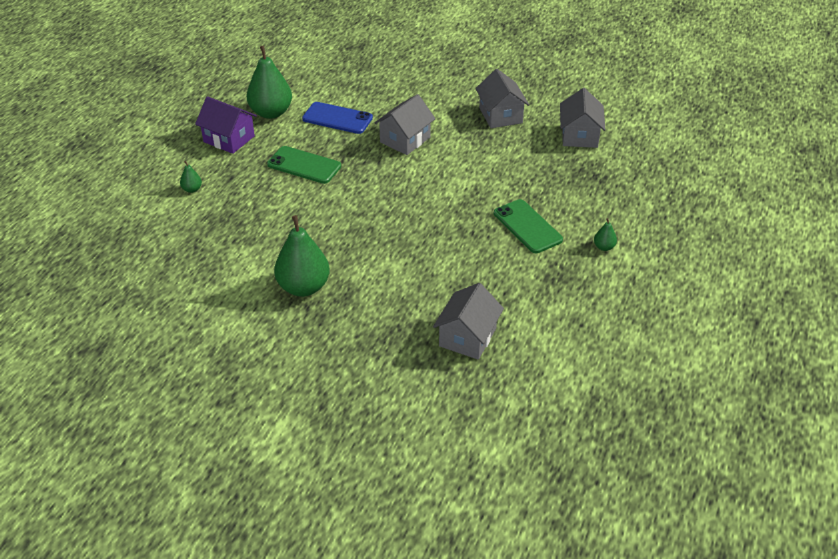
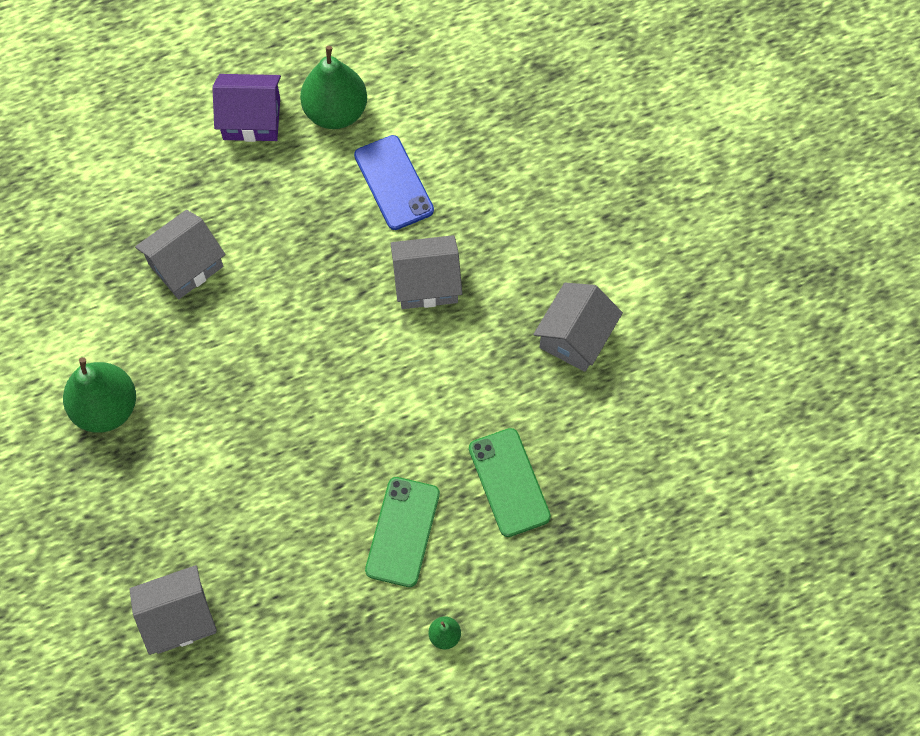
camera: 45 degrees right, 25 degrees up
(192, 189) = (142, 169): green pear -> none
(229, 139) = (251, 119): purple house -> purple house turned 75 degrees counterclockwise
(304, 165) = (283, 229): green phone -> green phone (509, 482)
(579, 135) = (625, 451): grey house -> grey house (186, 265)

